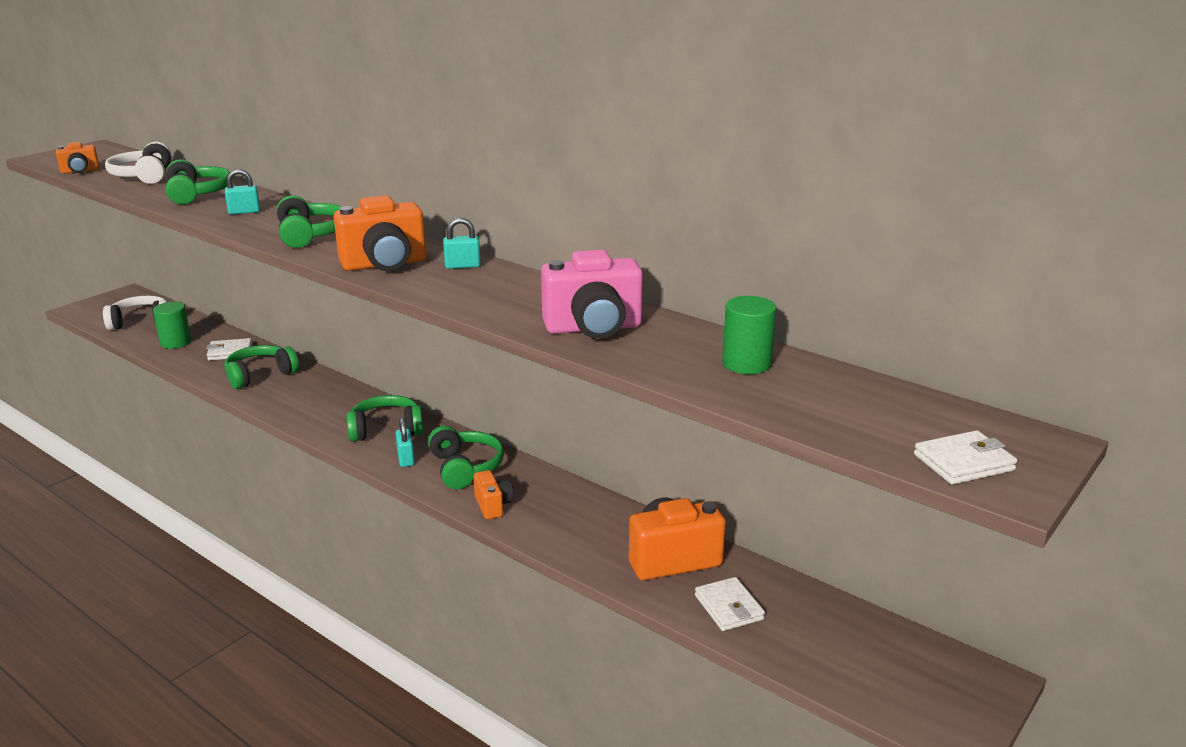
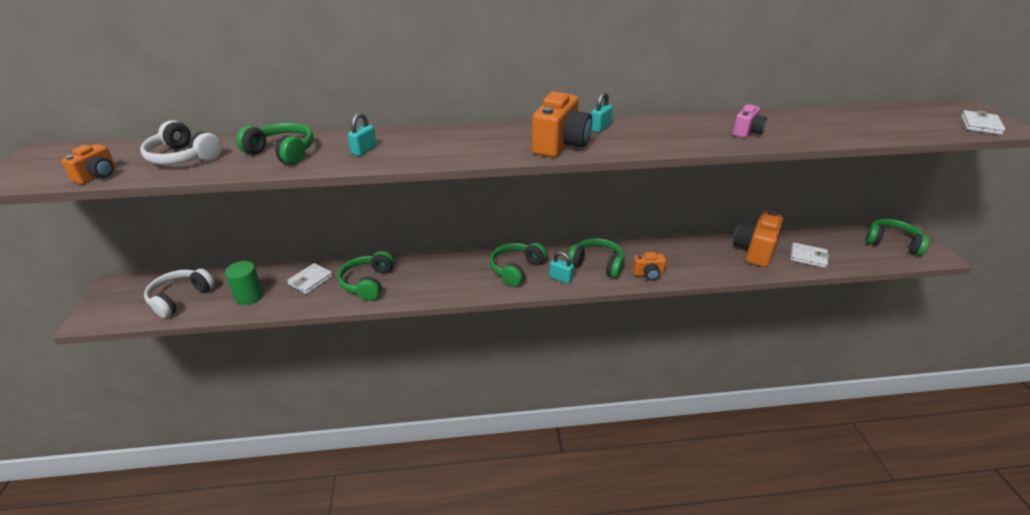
camera: 45 degrees left, 10 degrees up
(310, 235) = (460, 146): green headphones -> green headphones (892, 243)
(493, 506) = (648, 274): orange camera -> orange camera turned 150 degrees clockwise
(593, 328) = (747, 132): pink camera -> pink camera, size x0.55
(746, 363) = (834, 120): green cylinder -> none

